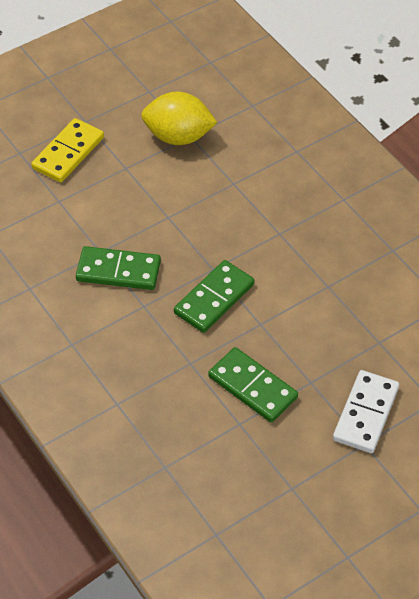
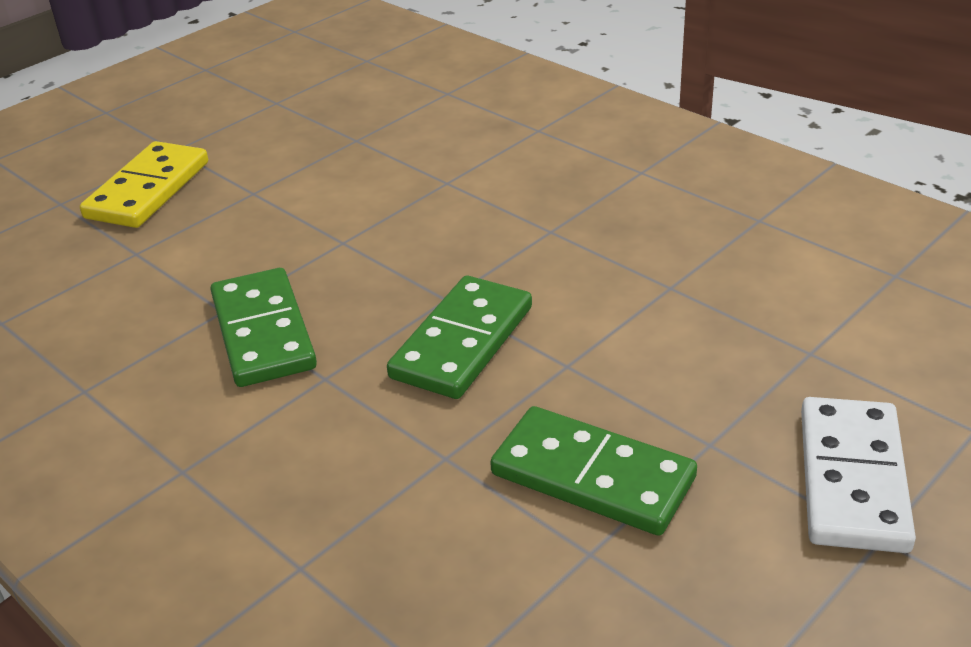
camera: 10 degrees left, 15 degrees down
(118, 271) = (263, 332): green domino -> green domino turned 75 degrees clockwise
(178, 137) = (336, 143): yellow lemon -> none

